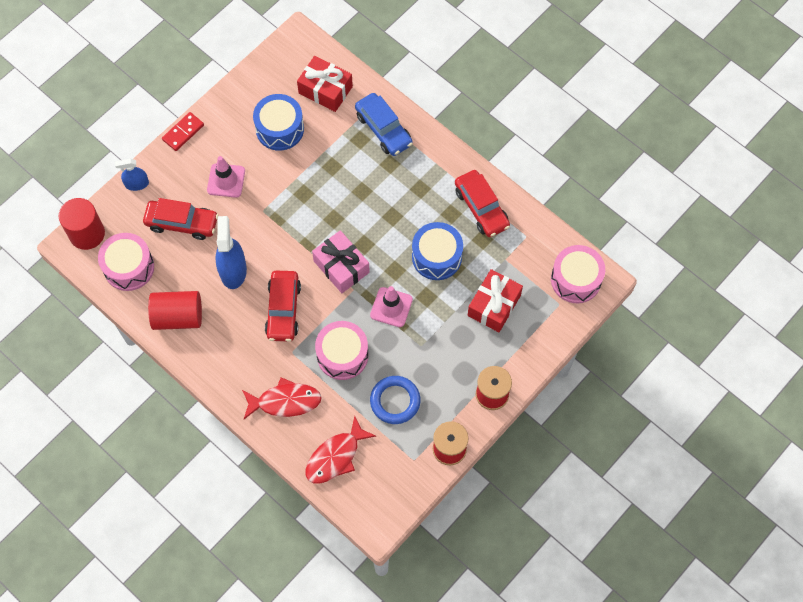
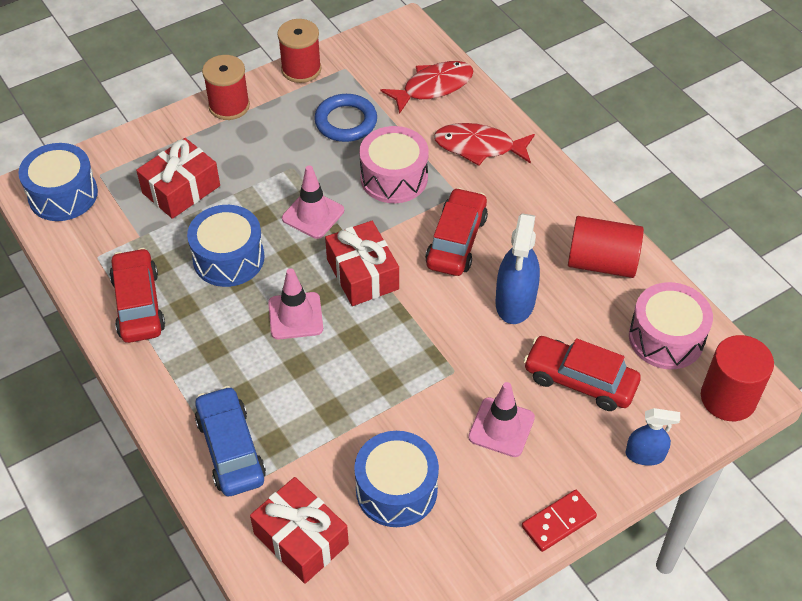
camera: 165 degrees left, 15 degrees down
(341, 267) = (362, 274): pink gift -> red gift
(376, 224) = (295, 316): none -> pink traffic cone
(576, 279) = (63, 195): pink drum -> blue drum

